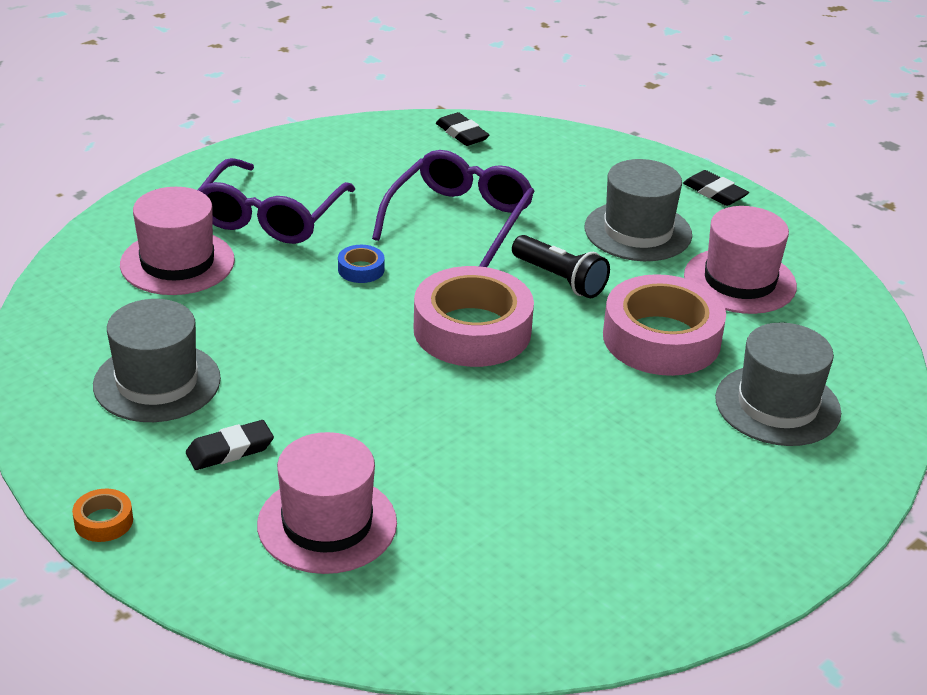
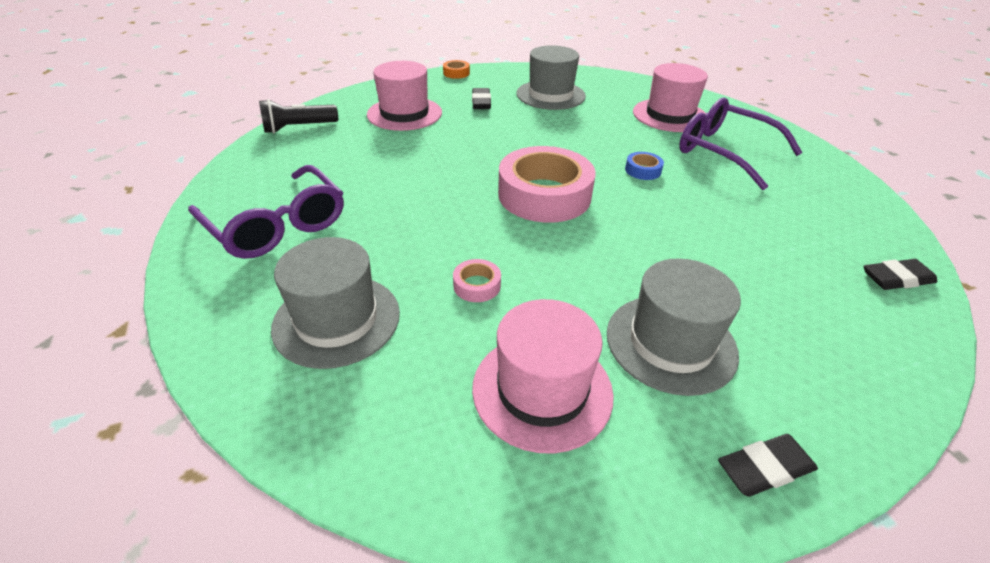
camera: 115 degrees right, 5 degrees up
(459, 220) = (710, 230): purple glasses -> purple glasses (277, 224)
(560, 279) = (596, 257): black flashlight -> black flashlight (298, 128)
(661, 339) = (477, 285): pink tape -> pink tape, size x0.41

